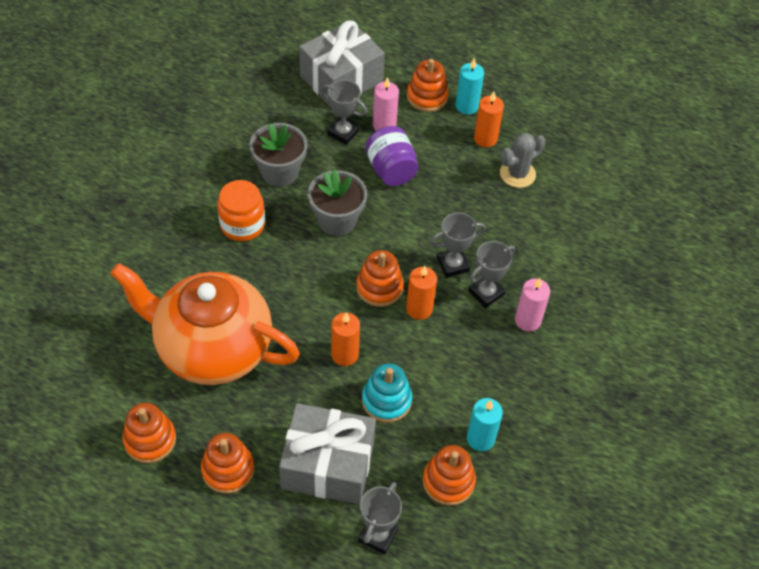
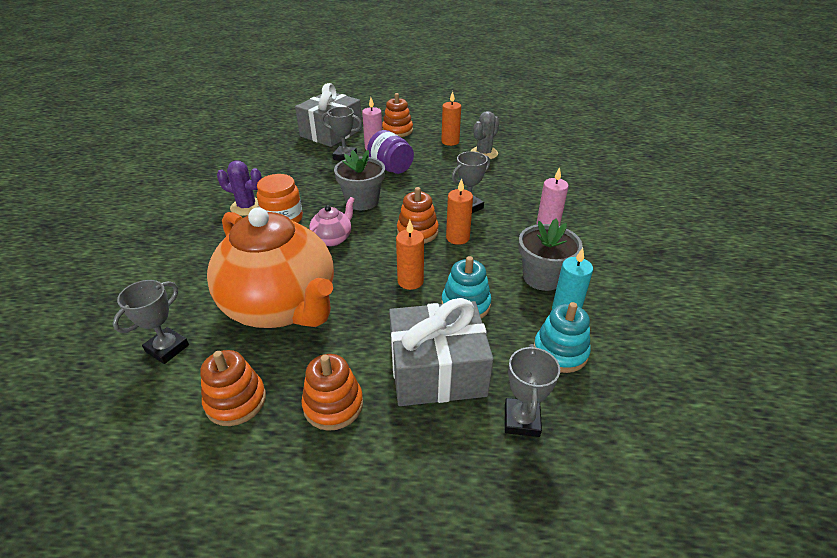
camera: 15 degrees left, 15 degrees down
(208, 193) = (247, 207): none -> purple cactus
(212, 348) = (282, 306): orange teapot -> orange teapot turned 135 degrees counterclockwise
(280, 172) = (303, 184): grey flower pot -> grey flower pot (542, 277)
(286, 271) = (333, 239): none -> pink teapot
(448, 481) = (560, 352): orange stacking toy -> turquoise stacking toy
(466, 106) = (427, 130): turquoise candle -> none
(486, 293) = (504, 217): grey trophy -> grey trophy (167, 348)

